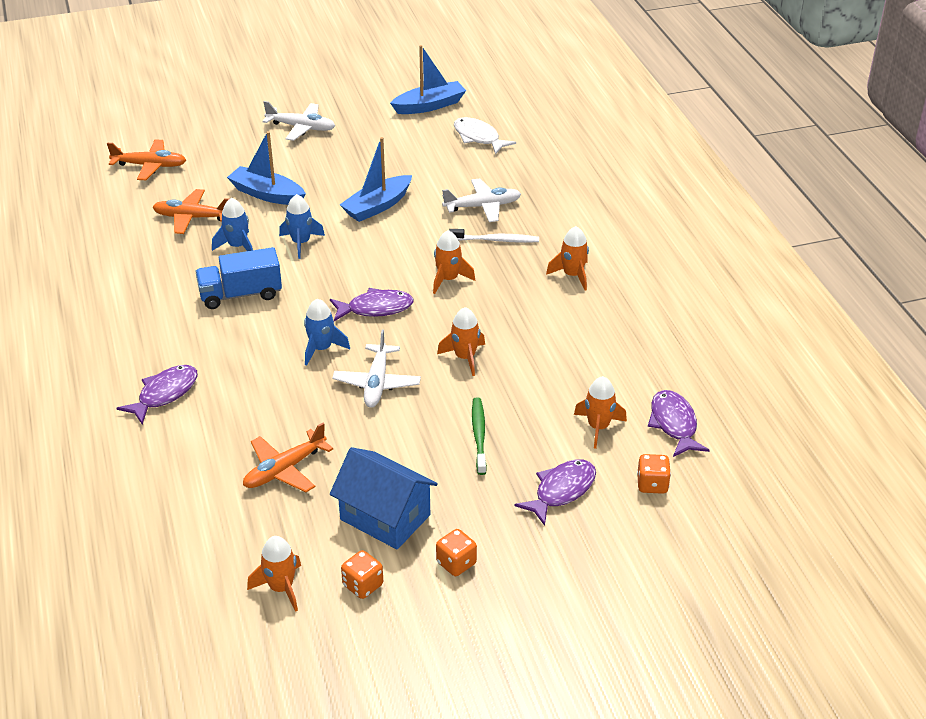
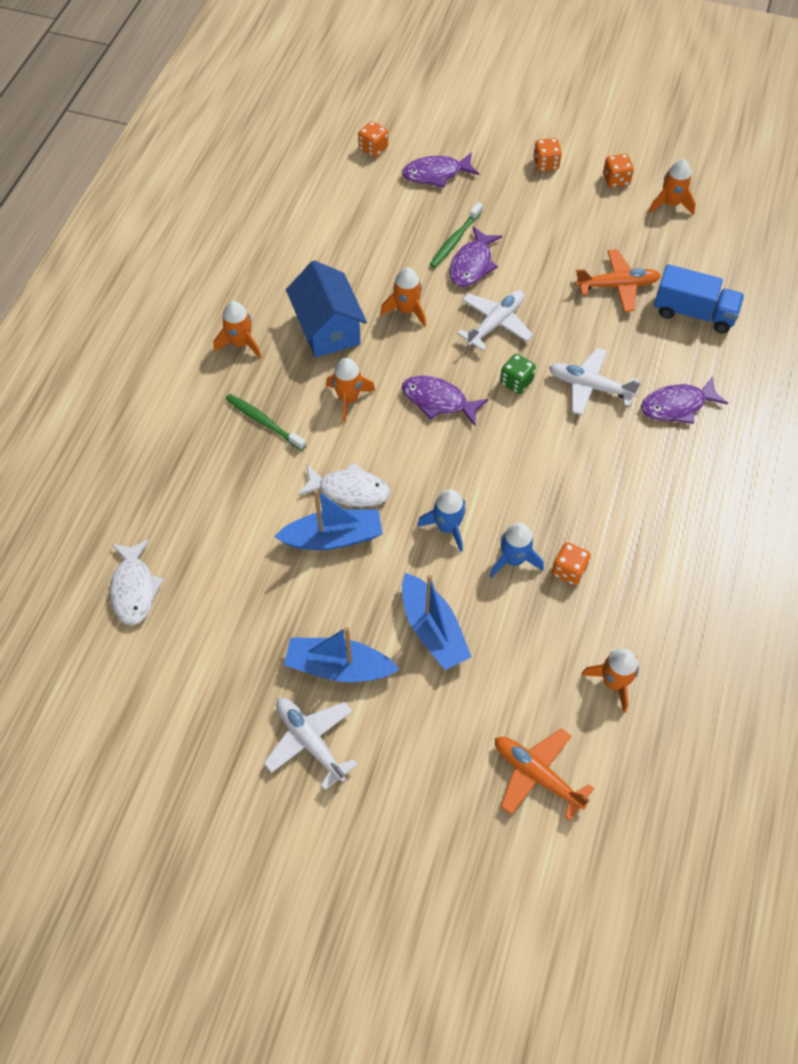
camera: 145 degrees left, 20 degrees up
(192, 218) = (536, 637): orange plane -> none
(192, 257) = (569, 571): none -> orange dice
(241, 294) = (549, 488): blue truck -> blue truck (693, 313)
(321, 349) = (516, 382): blue rocket -> green dice
(385, 517) = (569, 215): blue house -> blue house (328, 328)
(391, 232) = (349, 490): none -> white fish
(429, 106) = (129, 688): blue boat -> blue boat (338, 667)
(483, 206) = (233, 474): white plane -> white plane (590, 386)
(496, 240) = (264, 422): white toothbrush -> green toothbrush
(598, 427) = (365, 203): orange rocket -> orange rocket (613, 682)
(674, 424) = (312, 179): purple fish -> purple fish (472, 265)

